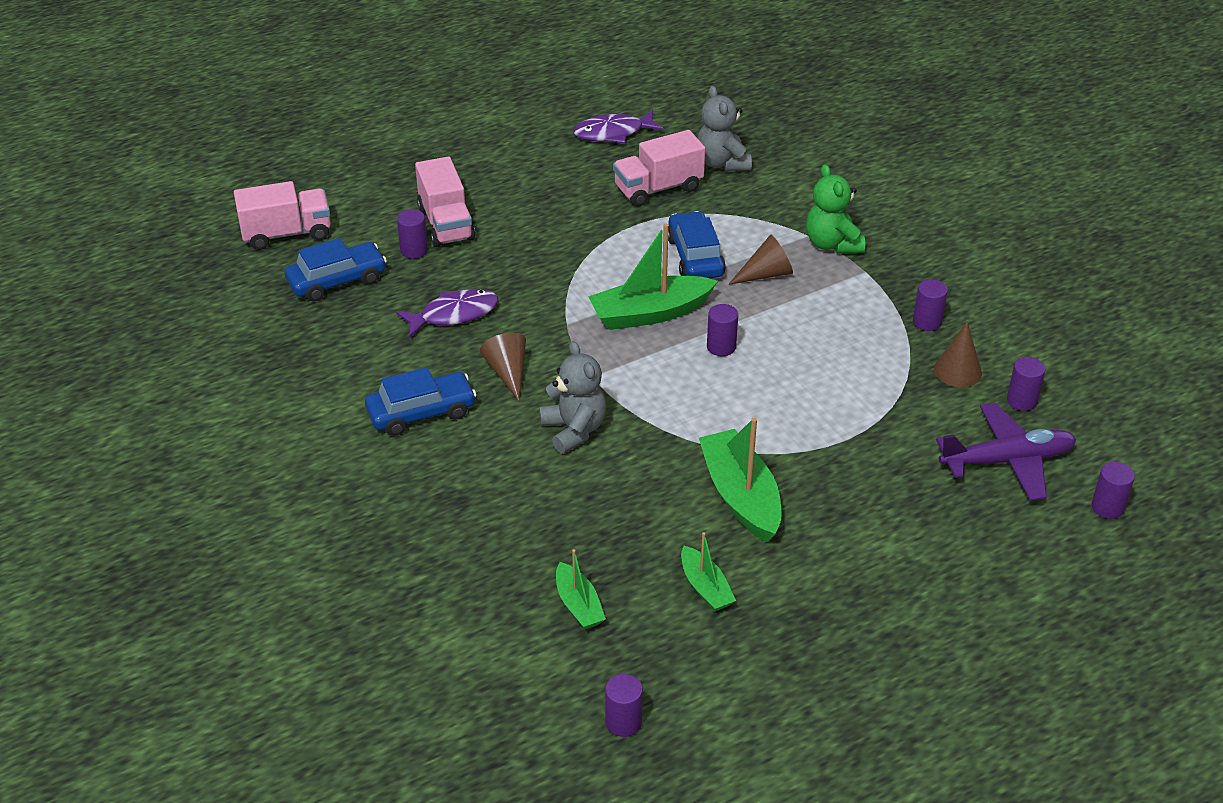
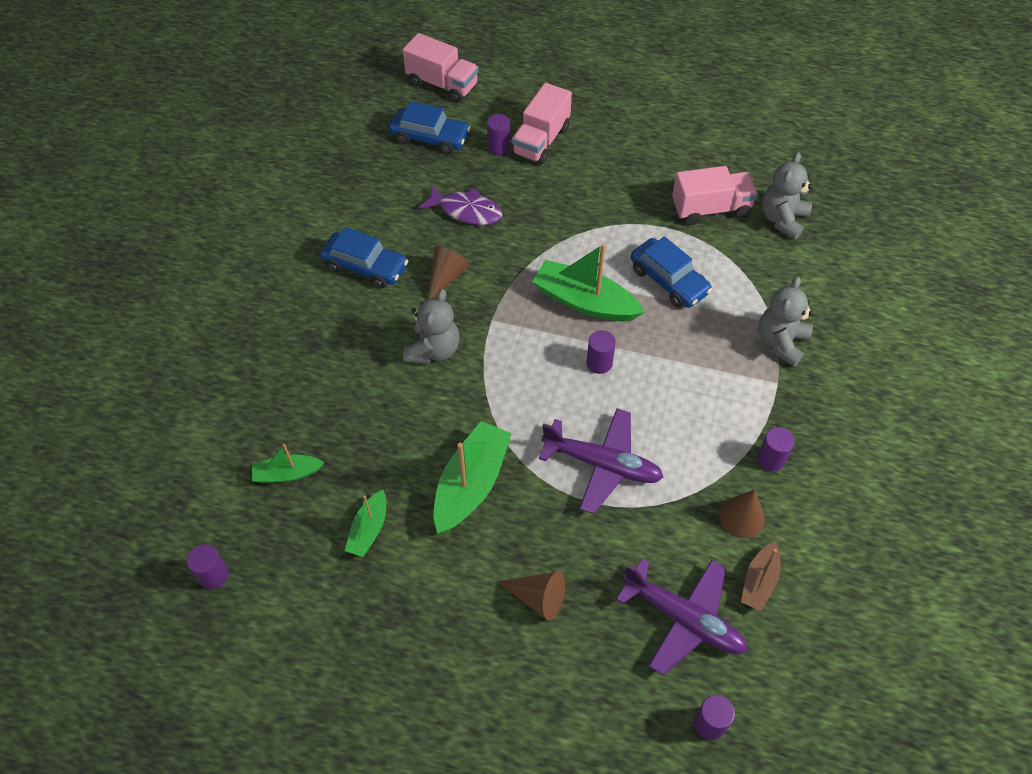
camera: 45 degrees right, 15 degrees up
(578, 605) = (287, 474): green boat -> green boat turned 60 degrees clockwise
(613, 133) = (734, 143): purple fish -> none
(658, 188) = (711, 209): pink truck -> pink truck turned 150 degrees clockwise
(695, 257) = (669, 280): blue car -> blue car turned 105 degrees clockwise
(765, 274) = (701, 330): brown cone -> brown cone (537, 597)
(819, 410) = (602, 464): none -> purple plane
(832, 244) = (781, 342): green teddy bear -> grey teddy bear
(1022, 400) = (759, 581): purple cylinder -> brown boat

